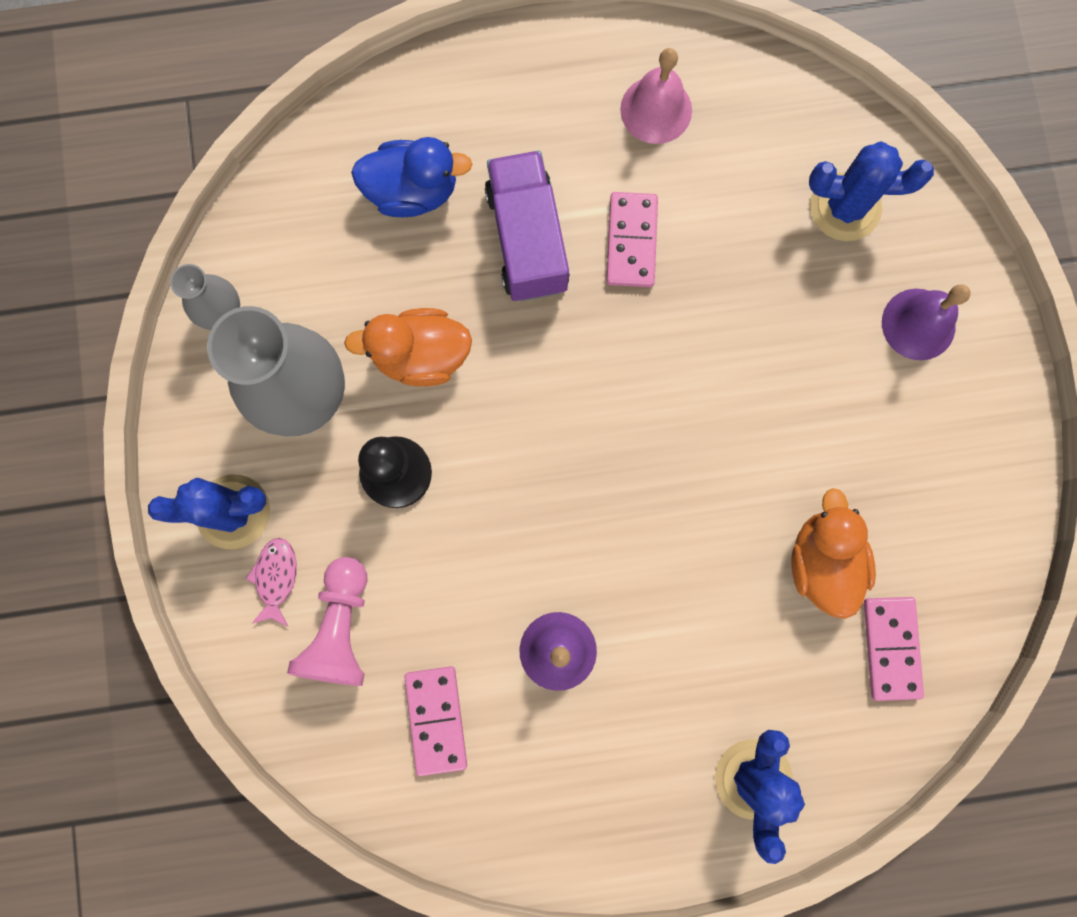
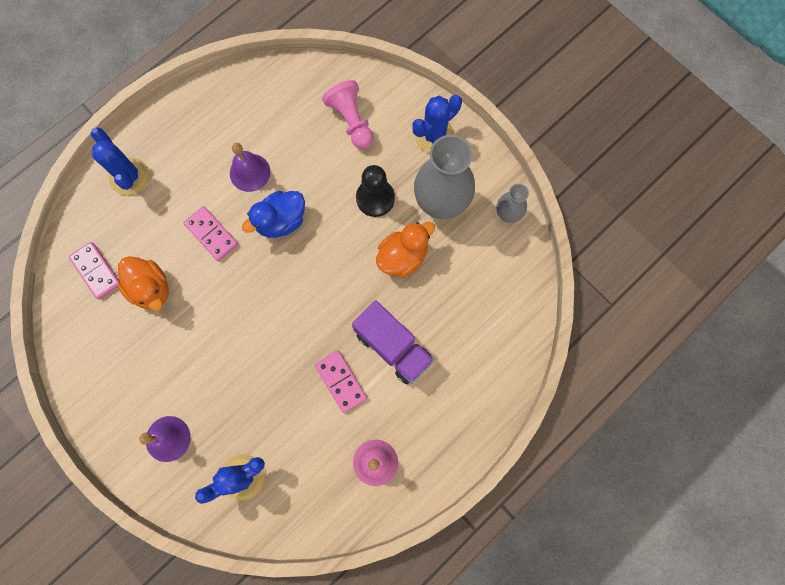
camera: 145 degrees right, 5 degrees down
(276, 578) = (394, 122): pink fish -> none
(413, 191) = (466, 332): blue duck -> blue duck (281, 221)
(436, 719) = (284, 113): pink domino -> pink domino (211, 234)

